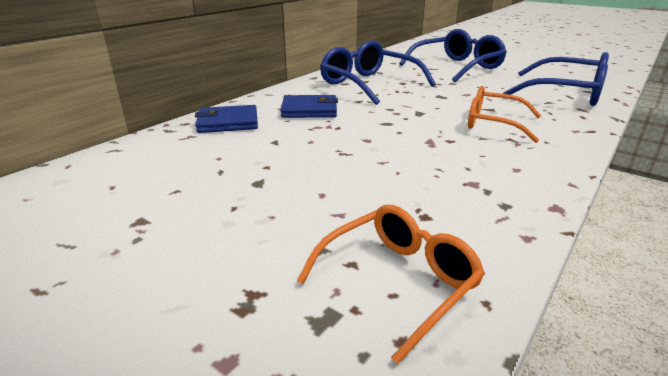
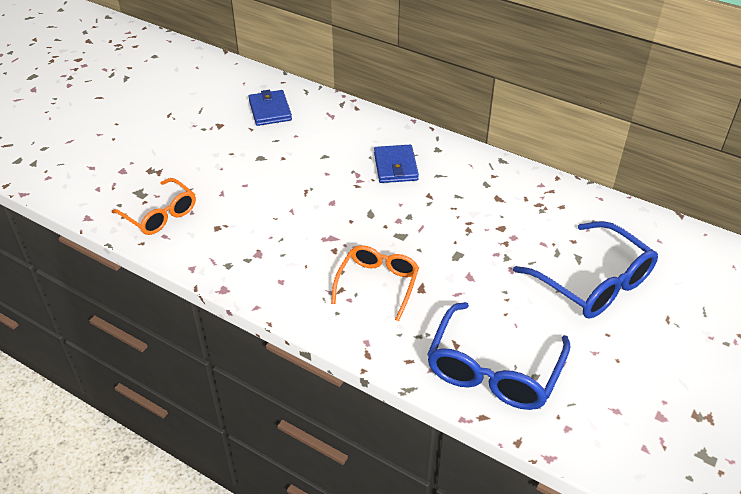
camera: 85 degrees right, 15 degrees up
(228, 123) = (359, 128): blue wallet -> blue wallet (270, 110)
(369, 84) = (487, 201): blue glasses -> none

